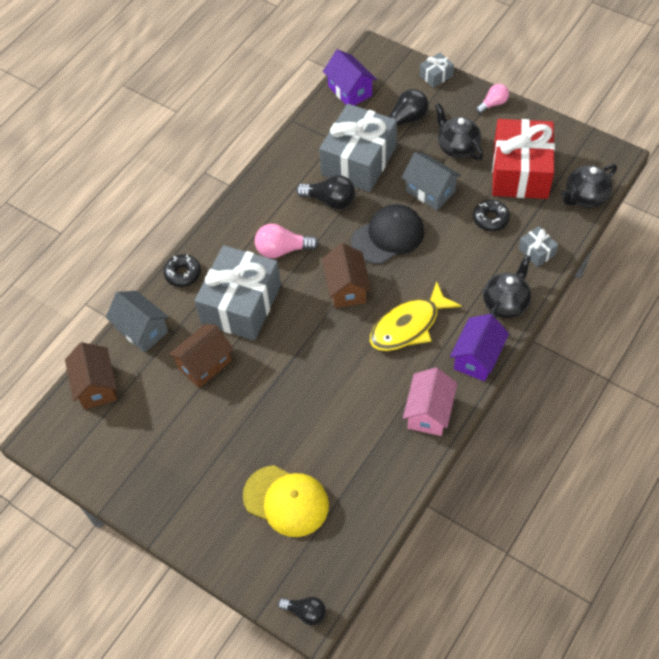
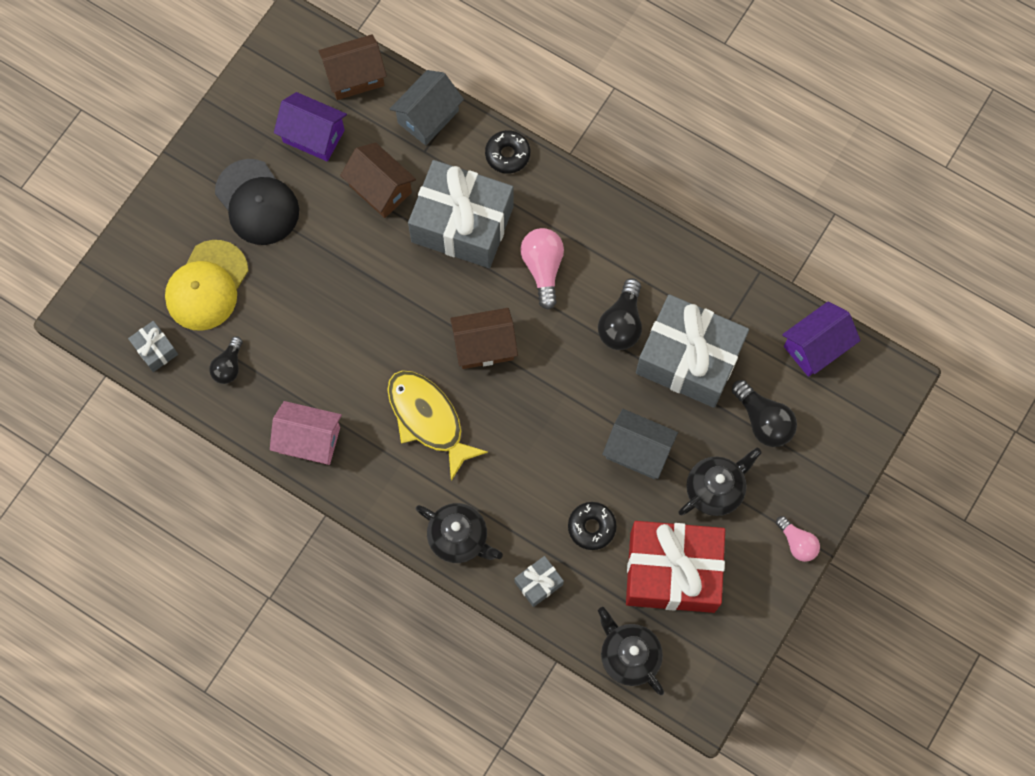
camera: 85 degrees right, 15 degrees up
(305, 612) = (83, 309): black light bulb -> black light bulb (229, 366)
(388, 236) = (564, 396): black cap -> black cap (257, 202)
(430, 191) = (638, 451): grey house -> grey house turned 75 degrees clockwise
(436, 76) = (849, 465): grey gift -> grey gift (155, 350)
(477, 358) = (381, 499): purple house -> purple house (313, 136)

